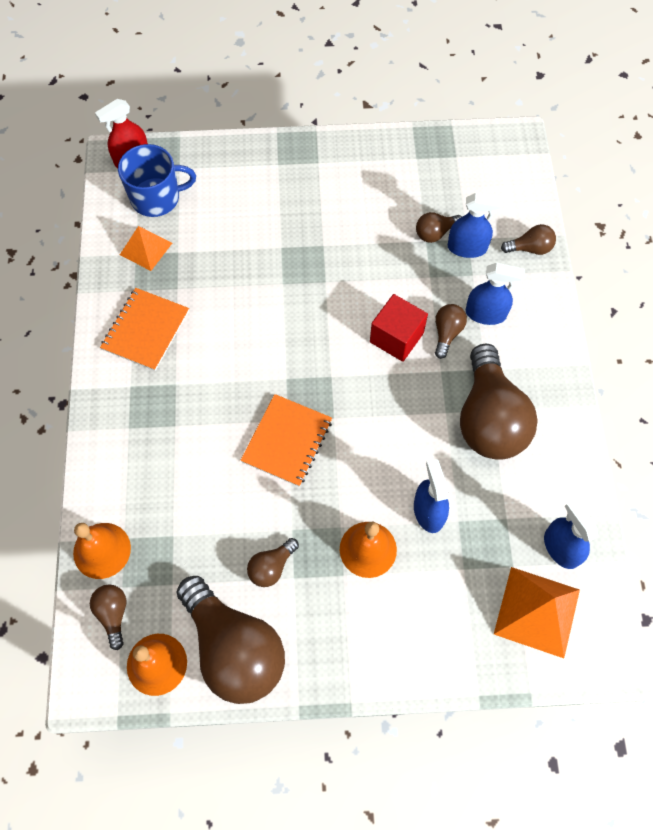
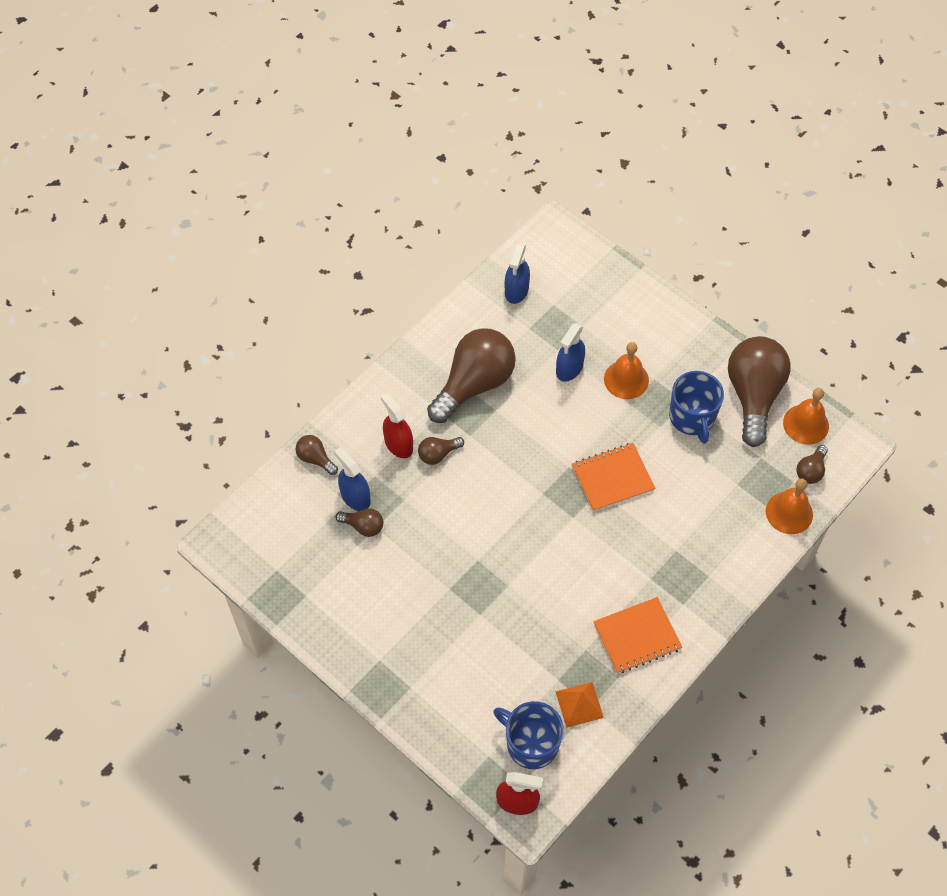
camera: 135 degrees left, 5 degrees down
(271, 567) = (692, 417): brown light bulb -> blue mug
(396, 337) = (473, 480): red cube -> none
(485, 313) = (398, 444): blue spray bottle -> red spray bottle
(537, 611) = (566, 275): orange pyramid -> none

